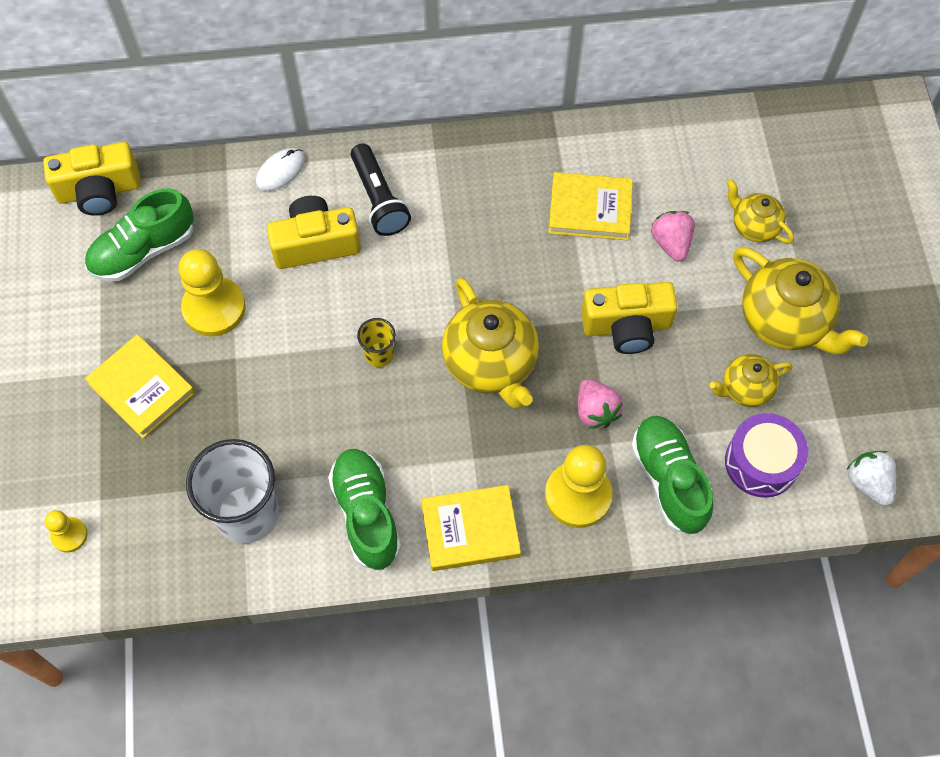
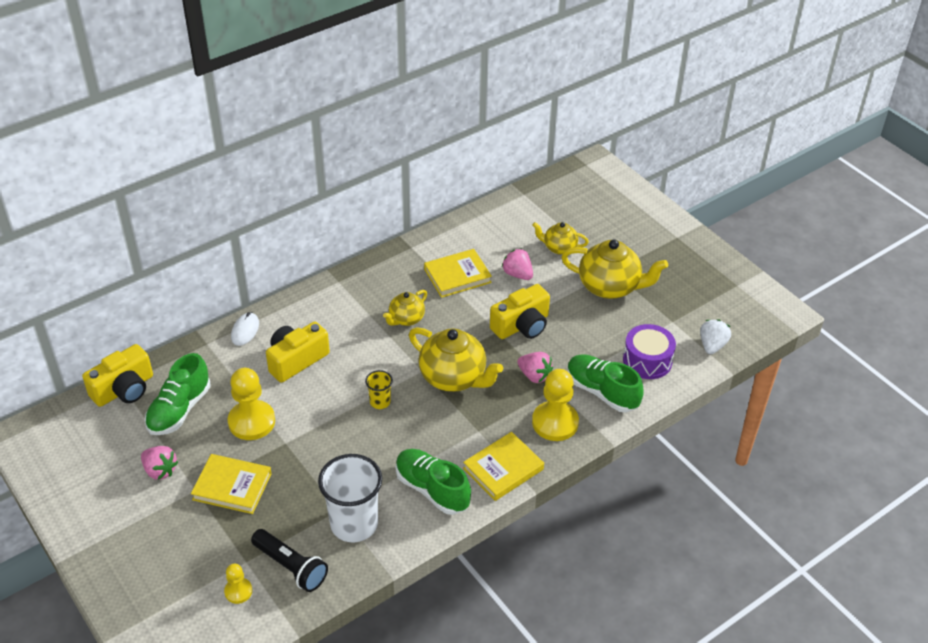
camera: 30 degrees left, 20 degrees down
(76, 325) = (160, 470): none -> pink strawberry
(379, 199) = (321, 321): black flashlight -> black flashlight (291, 567)
(745, 388) = (612, 328): yellow teapot -> yellow teapot (406, 319)
(868, 483) = (712, 345): white strawberry -> white strawberry turned 75 degrees clockwise

